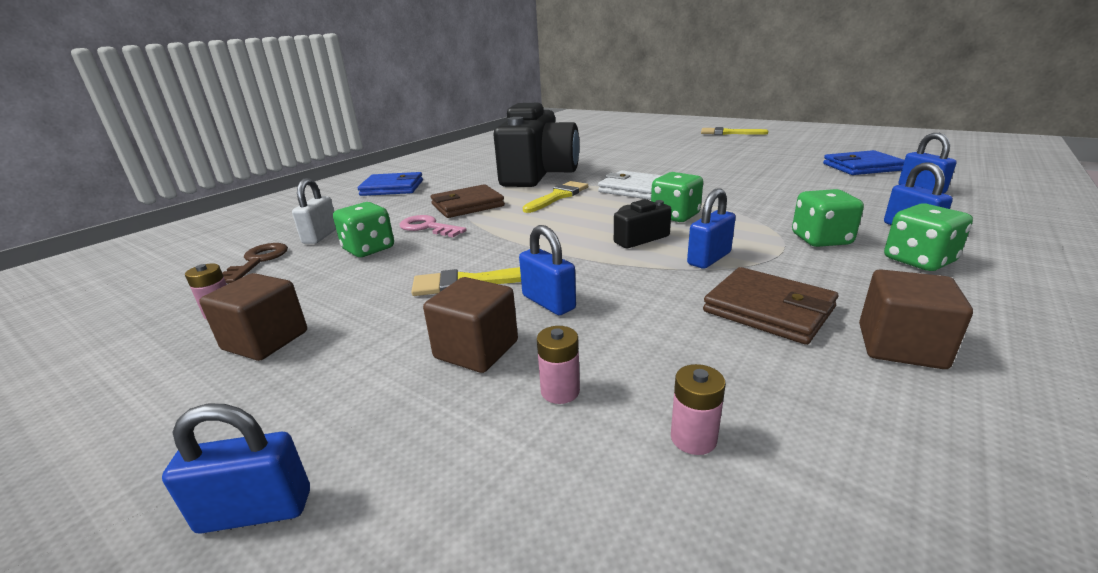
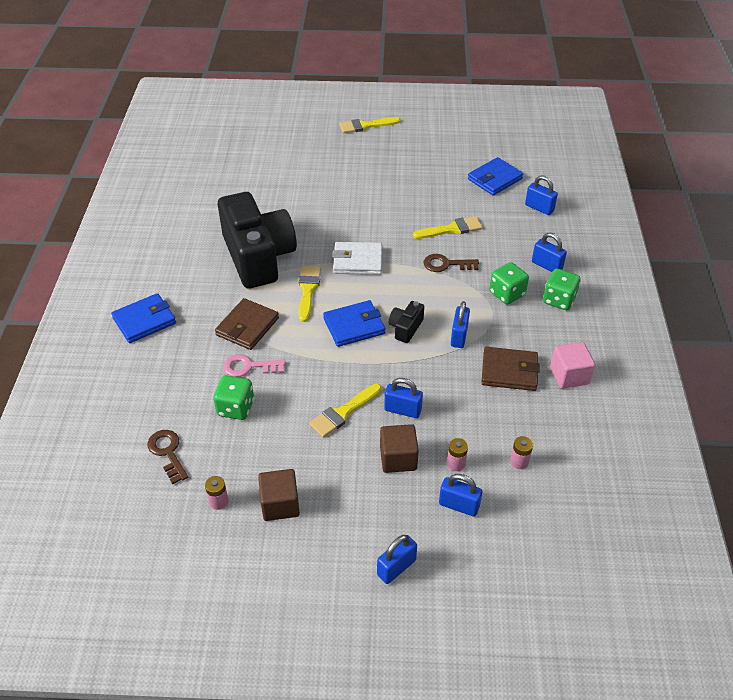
camera: 35 degrees left, 20 degrees up
(320, 236) = (175, 408): white padlock -> none
(495, 459) = (459, 505): none -> blue padlock
(576, 225) = (354, 326): none -> blue wallet
(675, 216) = (411, 292): green dice -> none
(744, 206) = (446, 264): none -> brown key
(774, 187) = (452, 229): none -> yellow brush
(900, 346) = (569, 375): brown cube -> pink cube

